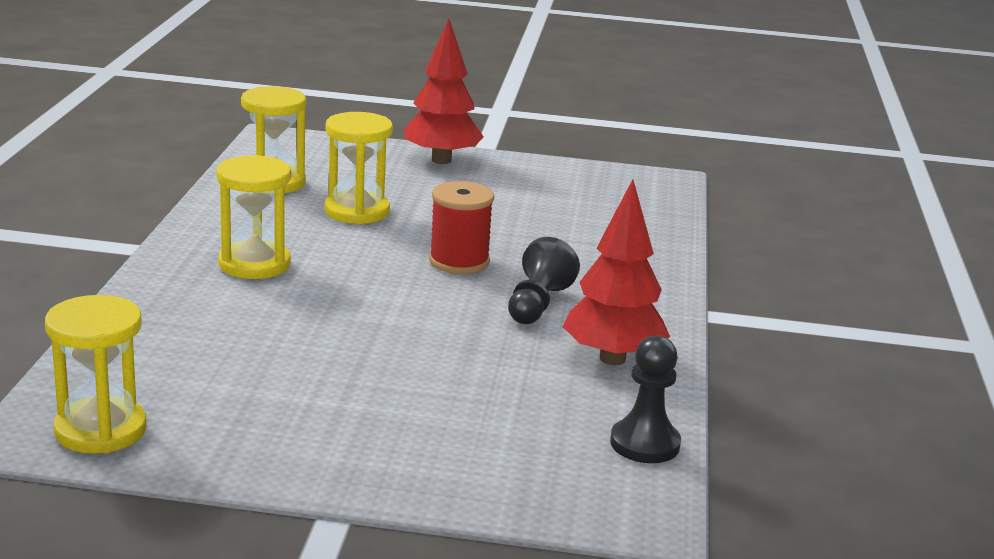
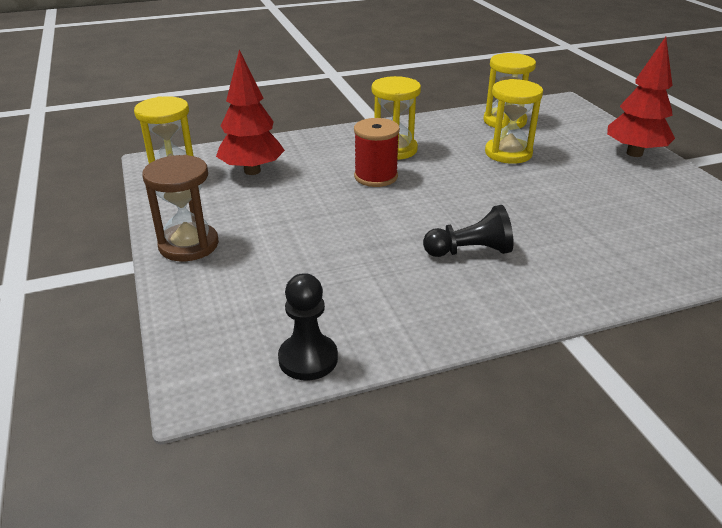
camera: 65 degrees right, 10 degrees up
(337, 462) = (189, 245): none -> brown hourglass
(459, 261) = (491, 205): red spool -> red spool (376, 177)
(612, 358) = (426, 307): red tree -> red tree (252, 171)

